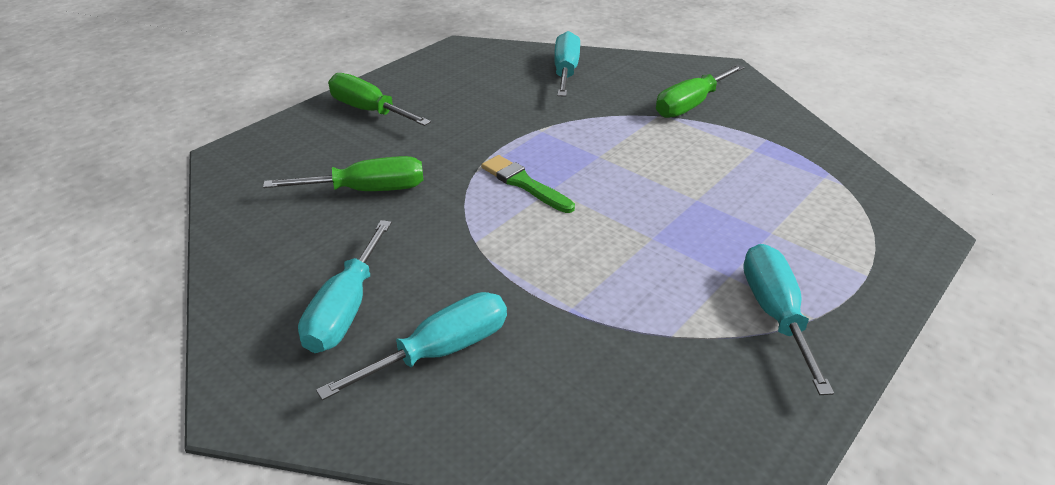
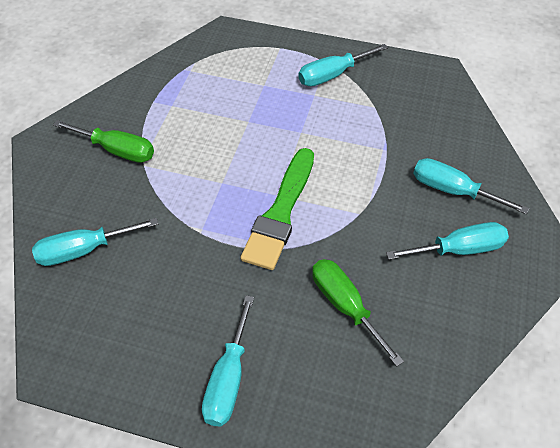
camera: 115 degrees left, 15 degrees up
(369, 110) = (228, 379): green screwdriver -> turquoise screwdriver
(524, 184) = (280, 213): green brush -> green brush, size x1.71

